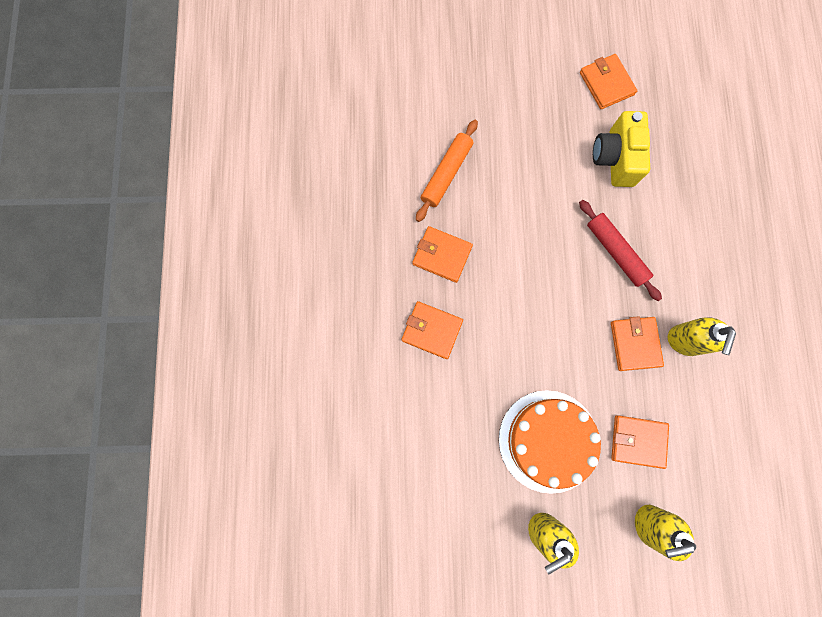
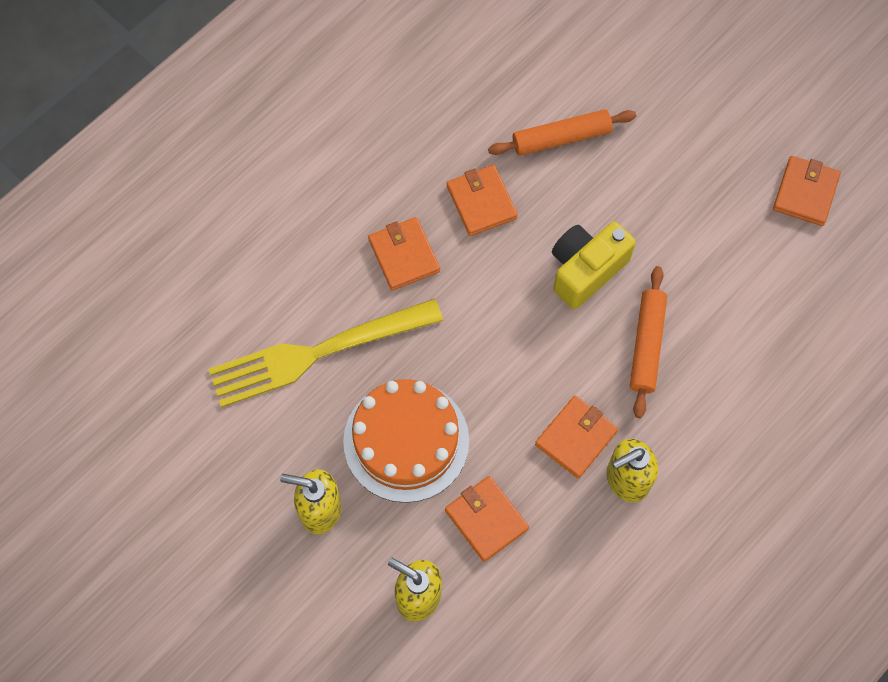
camera: 45 degrees right, 10 degrees down
(444, 439) = (317, 353): none -> yellow fork
(615, 158) = (739, 265): yellow camera -> yellow camera (586, 270)
(616, 252) = (646, 345): red rolling pin -> orange rolling pin

